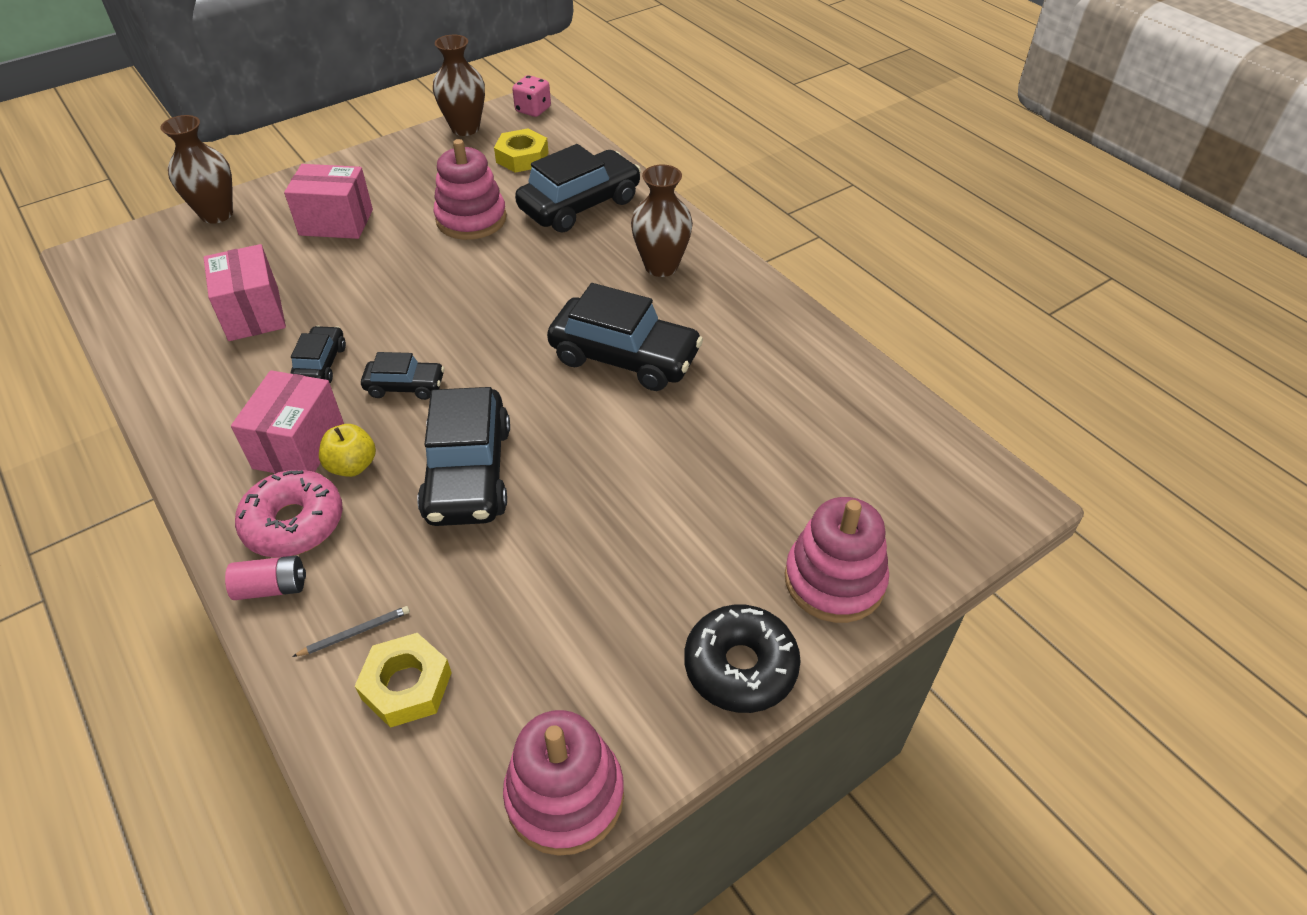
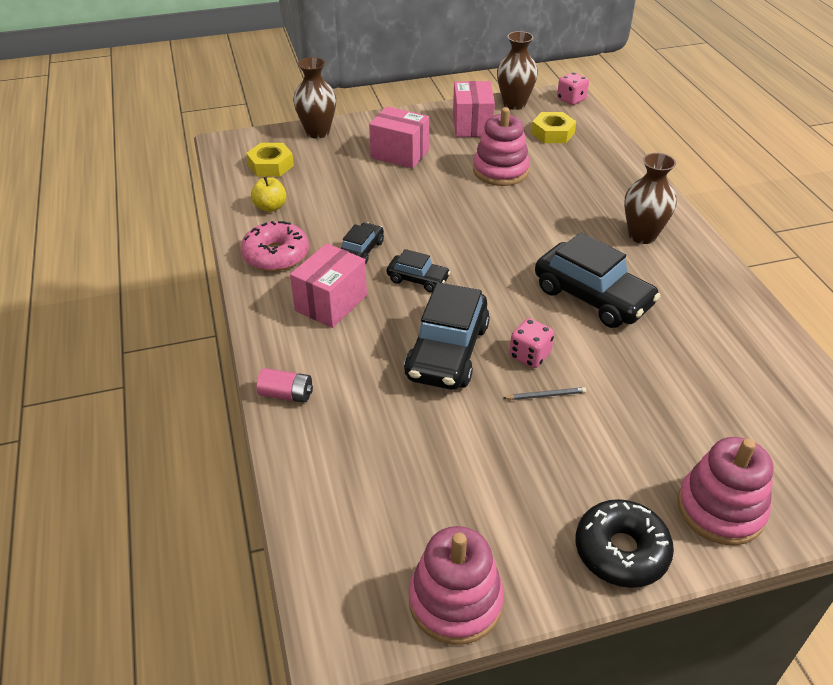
camera: 20 degrees right, 5 degrees down
(253, 314) = (324, 205): pink box -> pink box (472, 125)
(294, 523) = (313, 355): pink donut -> pink donut (276, 255)
(352, 466) = (364, 326): yellow apple -> yellow apple (270, 207)
(355, 633) = (335, 441): grey pencil -> grey pencil (546, 395)
(407, 686) = (361, 488): yellow nut -> yellow nut (271, 165)
(570, 451) = (529, 355): none -> pink dice
(580, 205) = (588, 176): black car -> none

